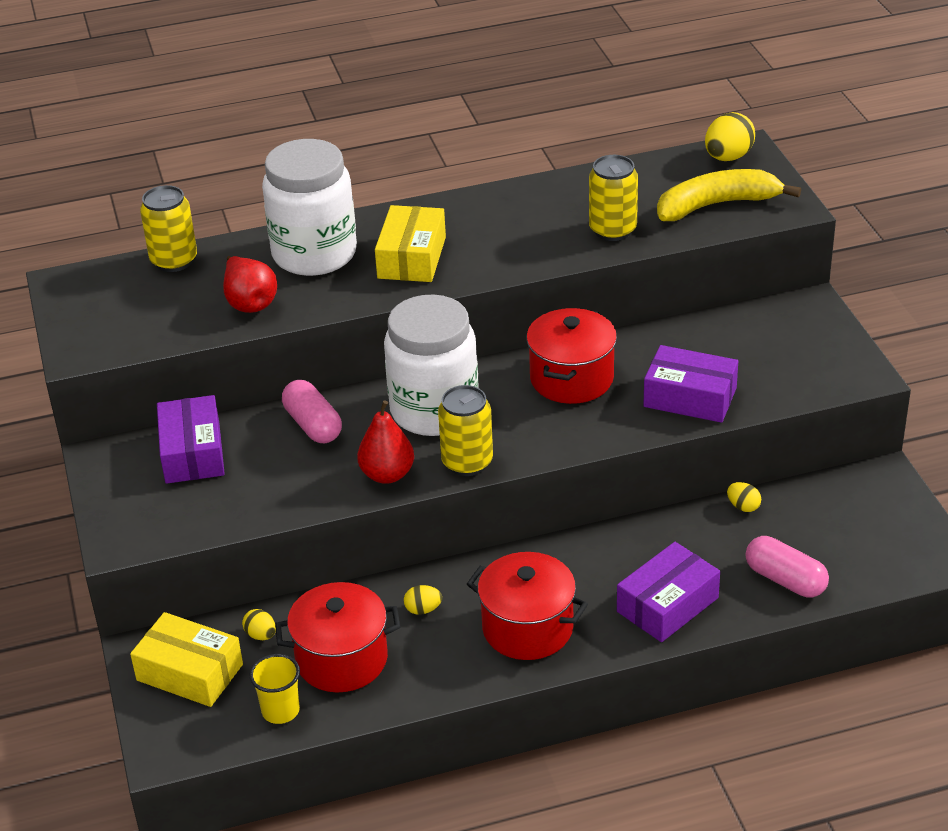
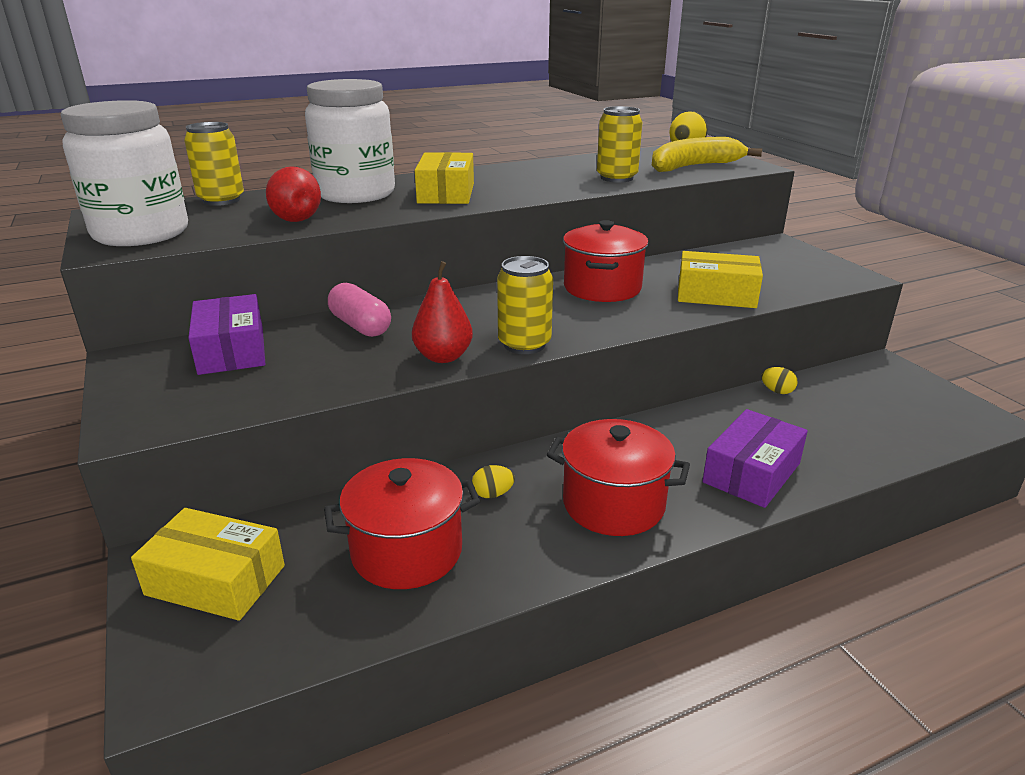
camera: 10 degrees left, 10 degrees down
(261, 635) = (307, 532): yellow egg -> none
(280, 711) = (333, 618): yellow cup -> none
(434, 411) = (480, 312): white jar -> white jar (141, 234)
(690, 397) = (716, 294): purple box -> yellow box
(785, 580) = (855, 444): pink capsule -> none

